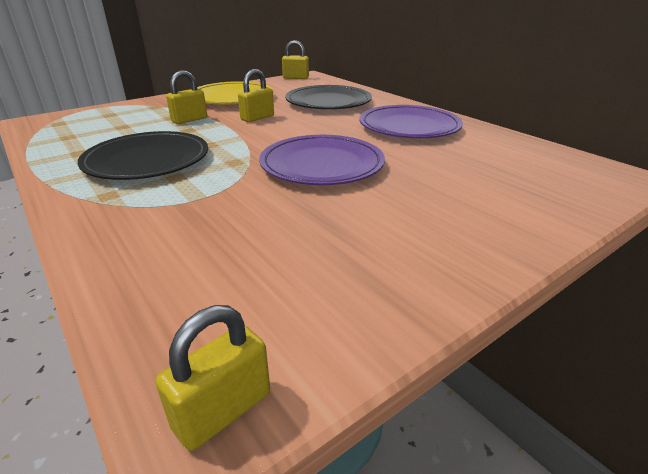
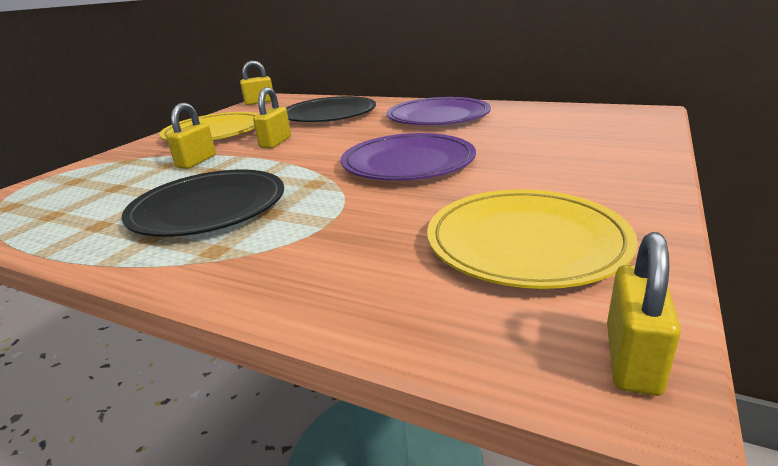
camera: 25 degrees left, 5 degrees down
(302, 271) = (526, 242): none -> yellow plate

